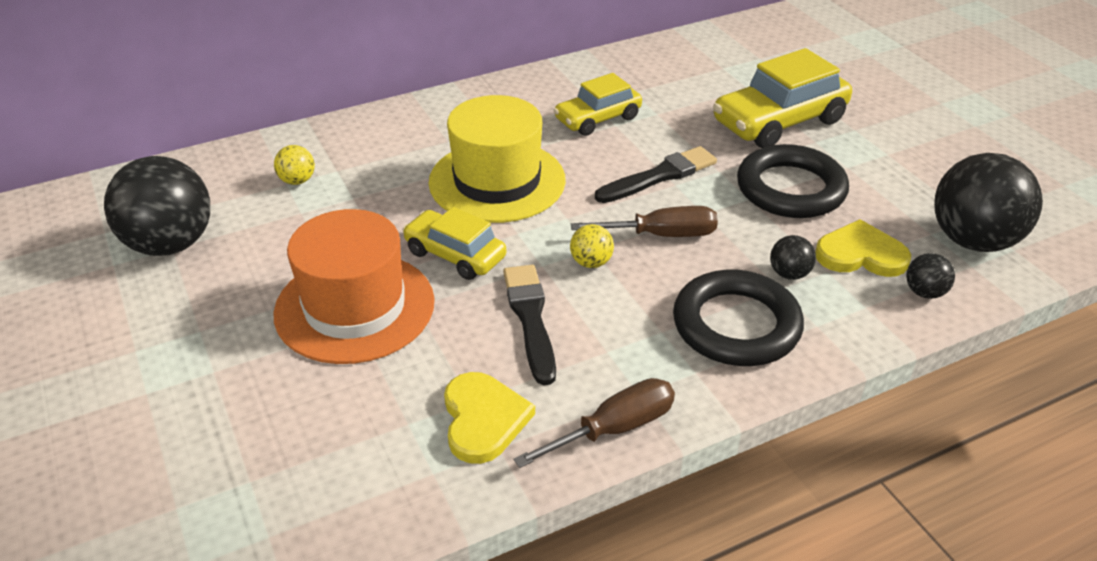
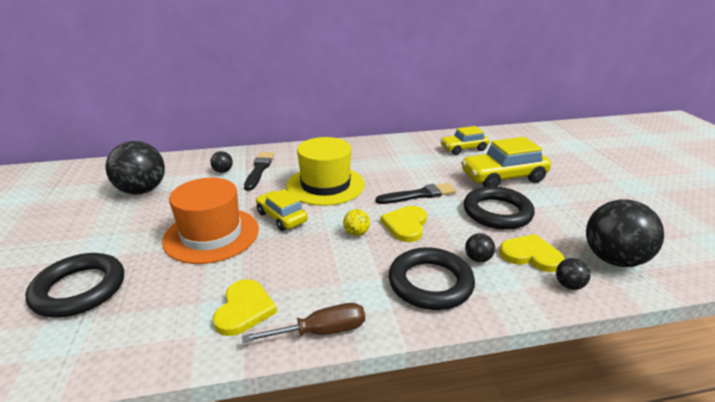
camera: 15 degrees right, 10 degrees down
(193, 442) = (79, 289): none -> black ring
(297, 181) = (223, 171): yellow ball -> black ball
(530, 319) = (304, 257): black brush -> black brush (259, 170)
(598, 119) = (397, 163): yellow car -> yellow car (463, 148)
(661, 235) = (405, 225): brown screwdriver -> yellow heart

